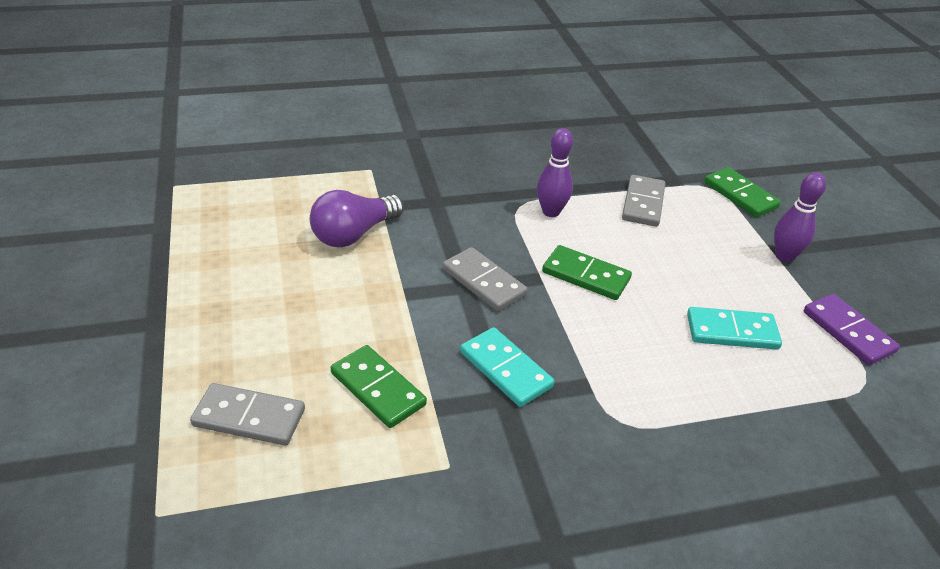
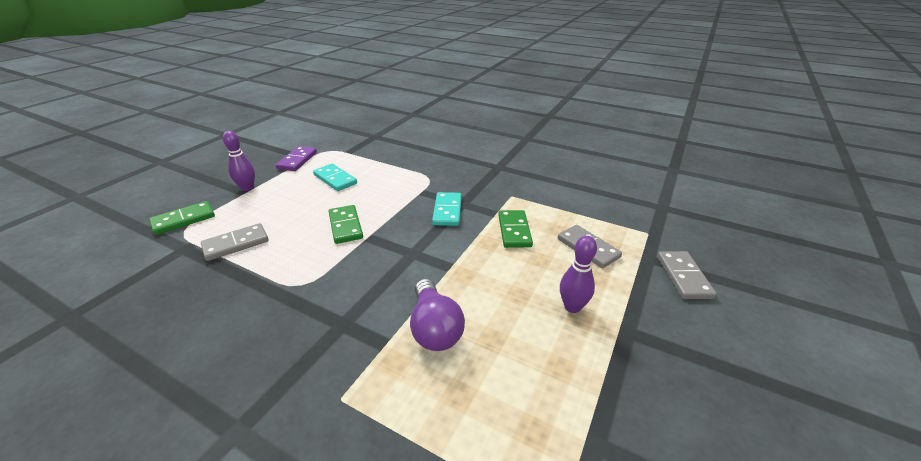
camera: 135 degrees left, 5 degrees down
(354, 234) = (434, 328): purple light bulb -> purple light bulb turned 75 degrees clockwise
(483, 282) = (400, 250): grey domino -> grey domino (683, 277)
(551, 212) = (291, 269): purple bowling pin -> purple bowling pin (572, 307)
(740, 195) = (183, 220): green domino -> green domino turned 45 degrees clockwise

